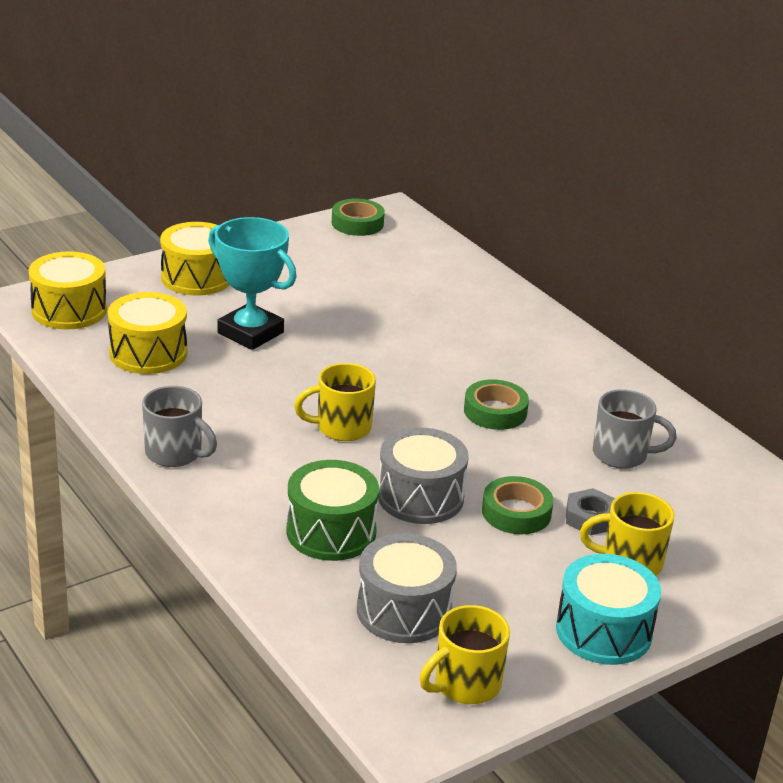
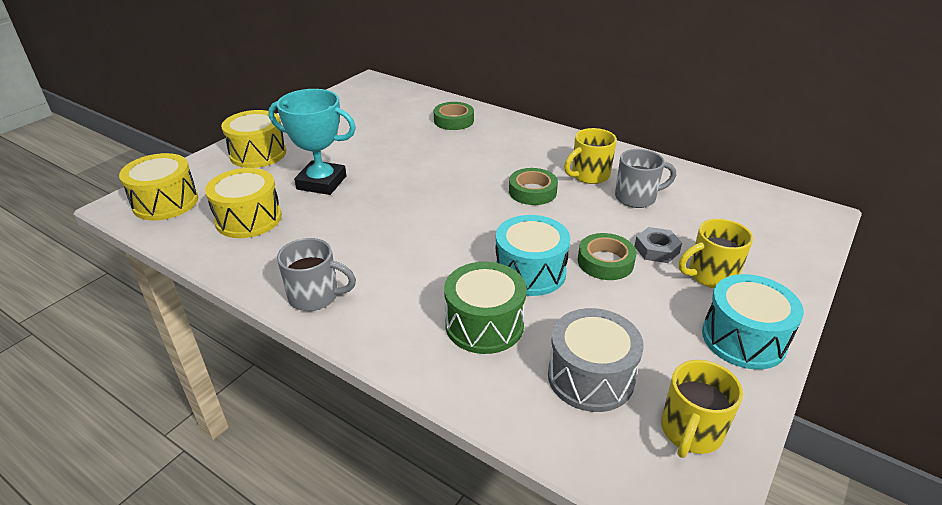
camera: 20 degrees left, 5 degrees up
(342, 428) = (435, 235): yellow mug -> yellow mug (589, 175)
(357, 223) = (352, 93): green tape -> green tape (453, 120)
(420, 497) = (530, 272): grey drum -> turquoise drum

